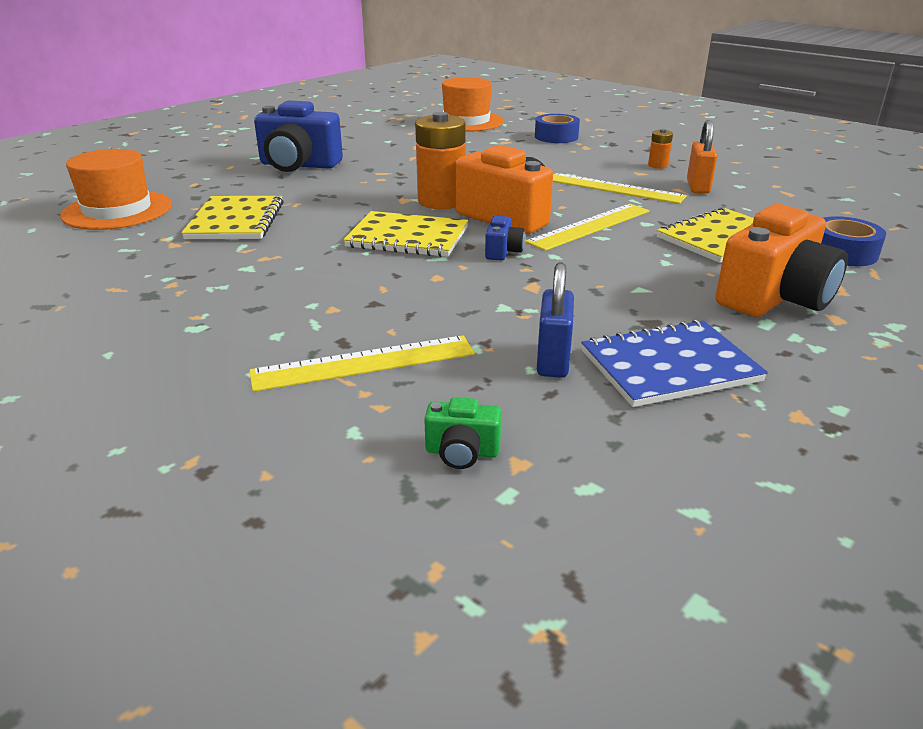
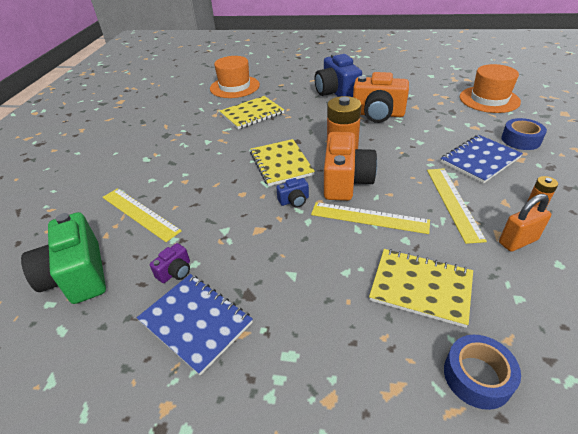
camera: 60 degrees right, 10 degrees up
(462, 452) = (77, 275): green camera -> green camera, size x2.21
(553, 360) = (175, 272): blue padlock -> purple camera
(563, 158) = (479, 160): none -> blue notebook
(774, 298) = (336, 350): orange camera -> orange camera (378, 114)

